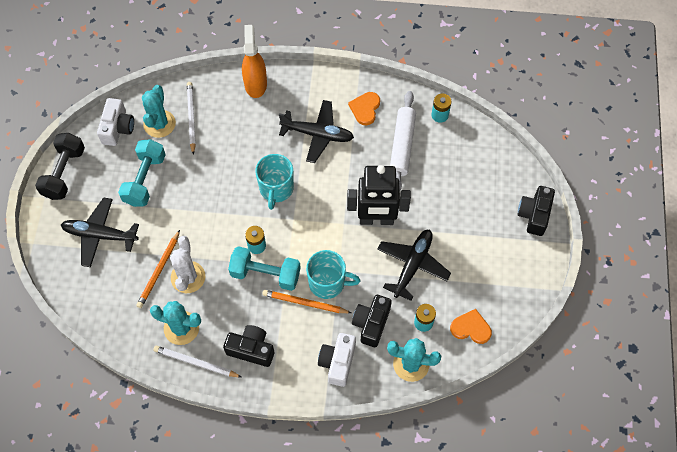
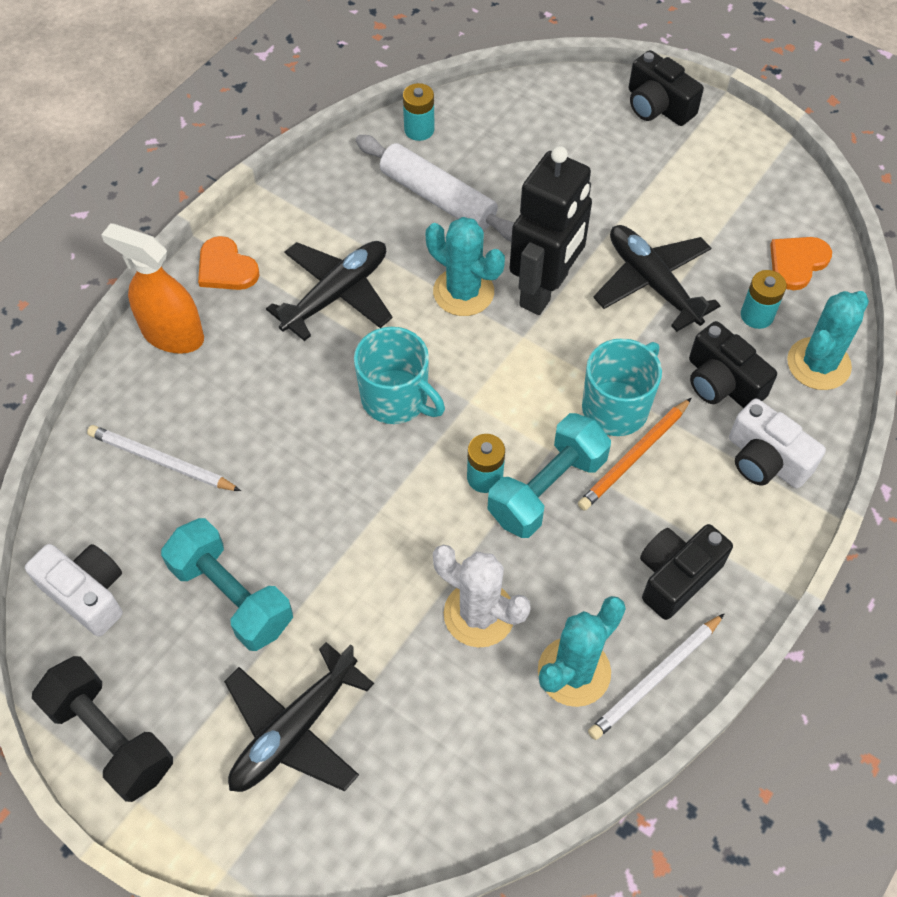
camera: 60 degrees left, 5 degrees down
(159, 124) = (134, 518): turquoise cactus -> turquoise cactus (463, 292)
(159, 271) = (436, 657): orange pencil -> none
(365, 109) = (337, 212): orange heart -> orange heart (226, 268)

